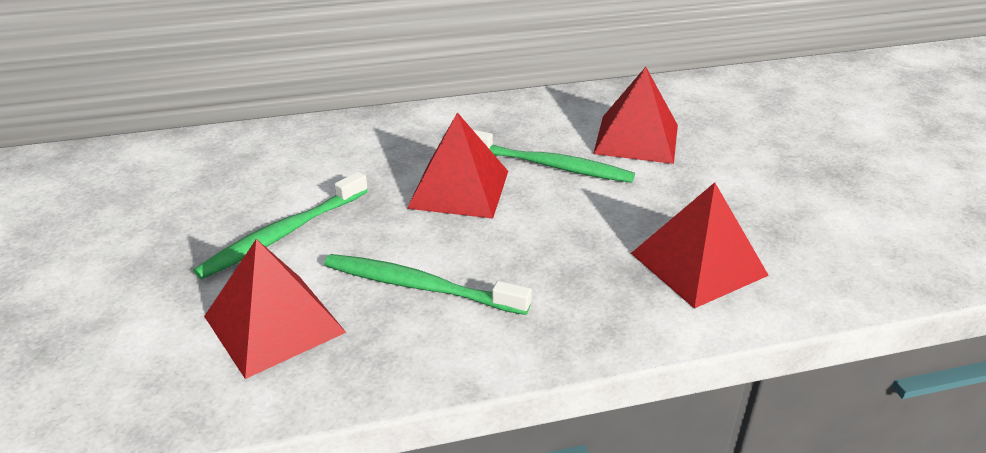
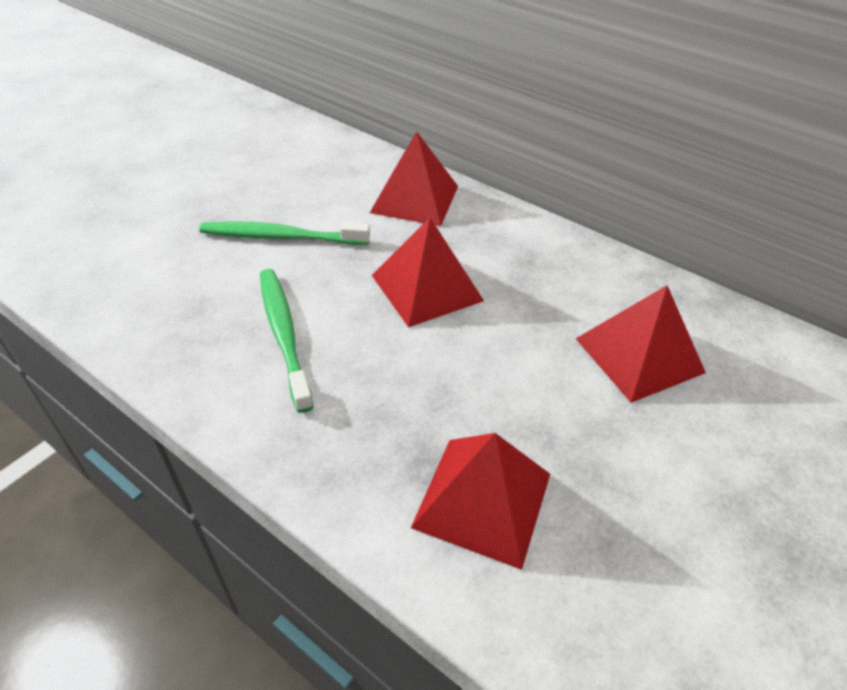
camera: 50 degrees right, 10 degrees up
(274, 324) = (185, 289): red pyramid -> red pyramid (415, 199)
(551, 165) = (523, 321): green toothbrush -> none

